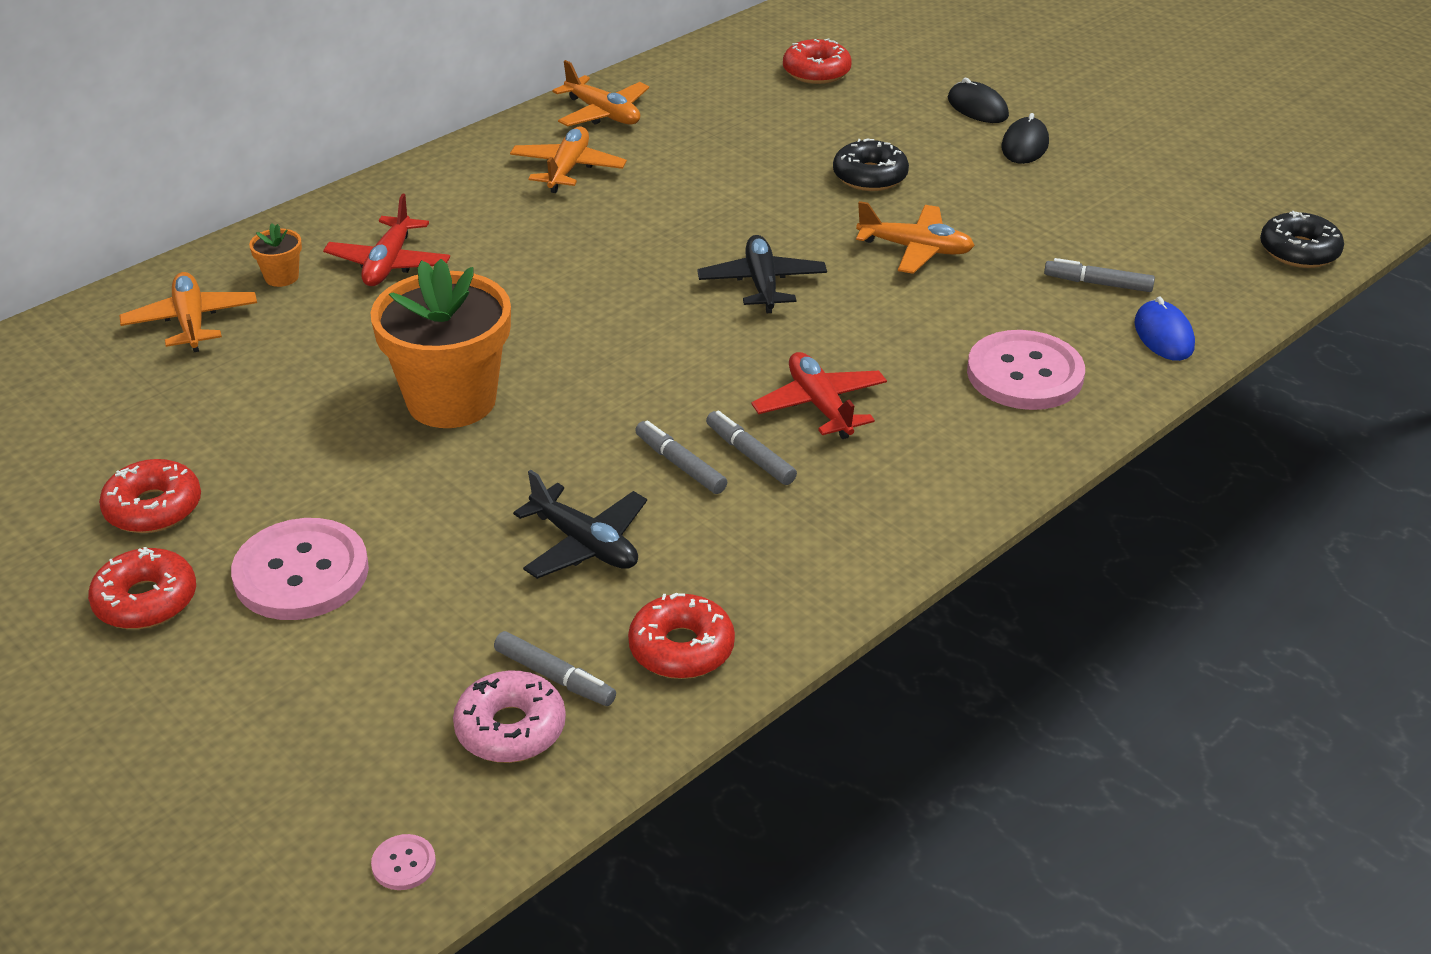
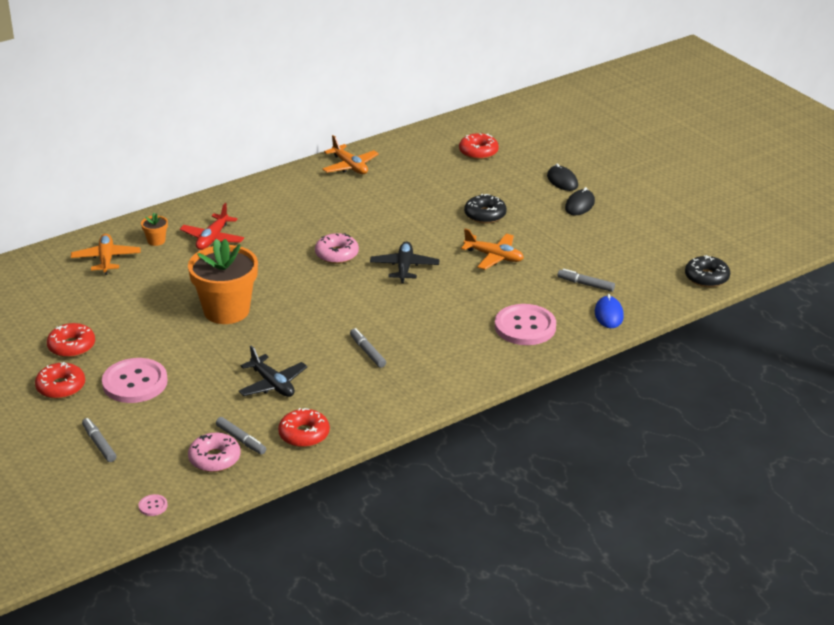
camera: 10 degrees right, 5 degrees down
(568, 169) = (321, 196): orange plane -> none
(629, 271) = (336, 254): none -> pink donut
(680, 465) = (331, 353): grey marker -> grey marker (99, 444)
(820, 405) = (412, 332): red plane -> none

